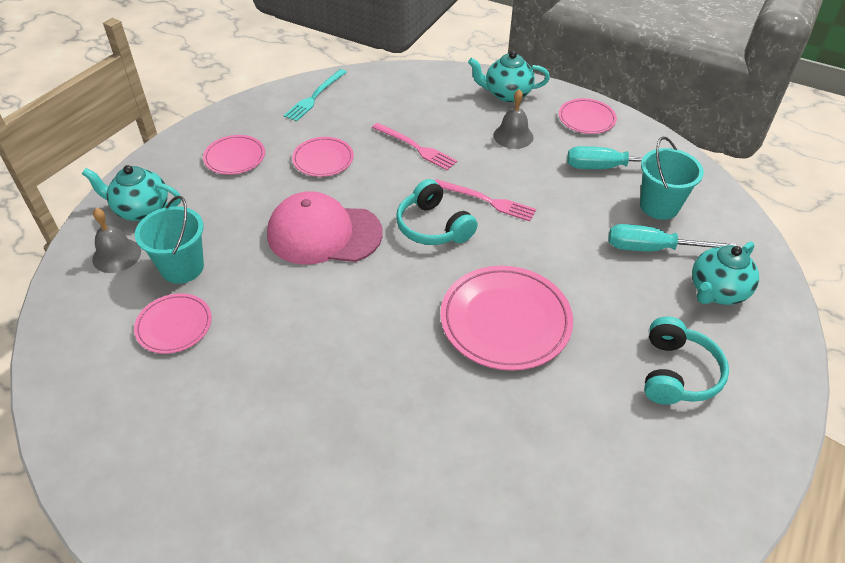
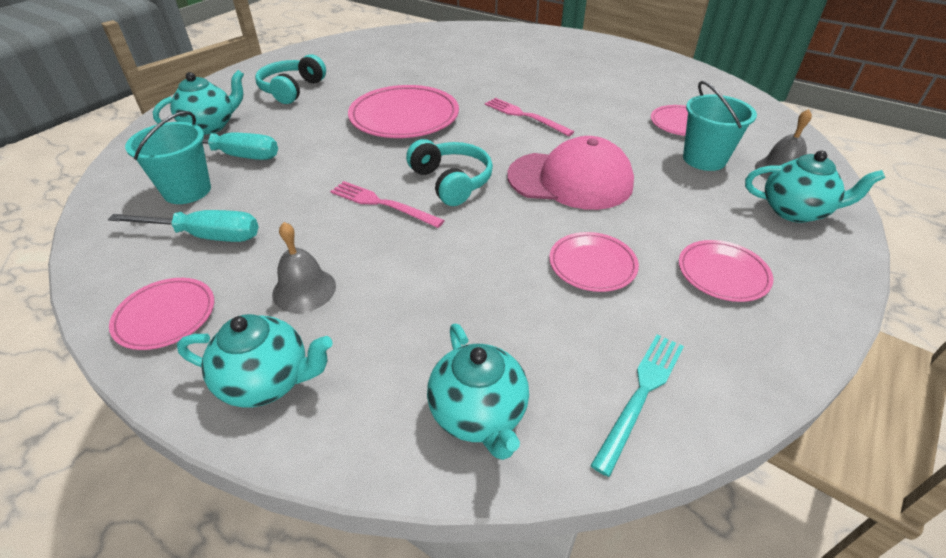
camera: 175 degrees left, 5 degrees down
(396, 87) = (479, 414): none -> turquoise teapot
(416, 147) = (457, 277): pink fork -> pink fork (525, 116)

